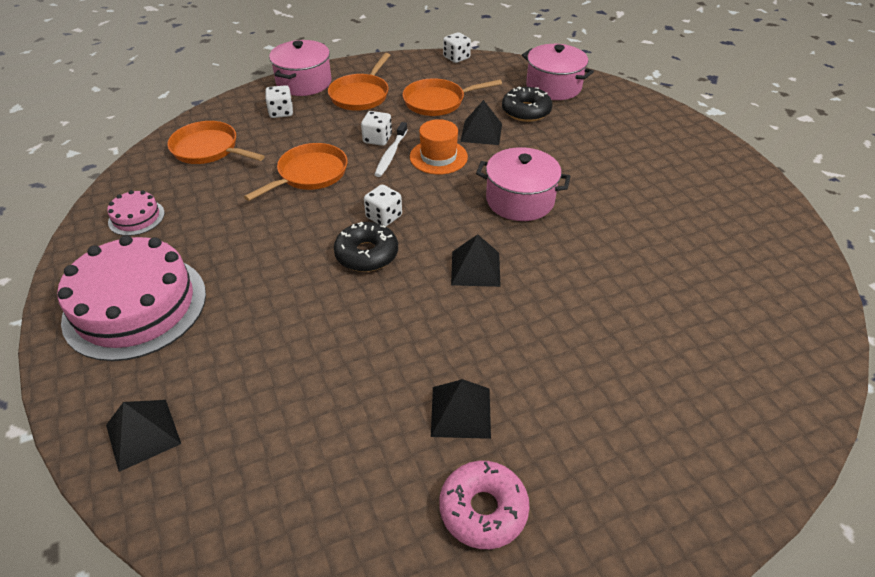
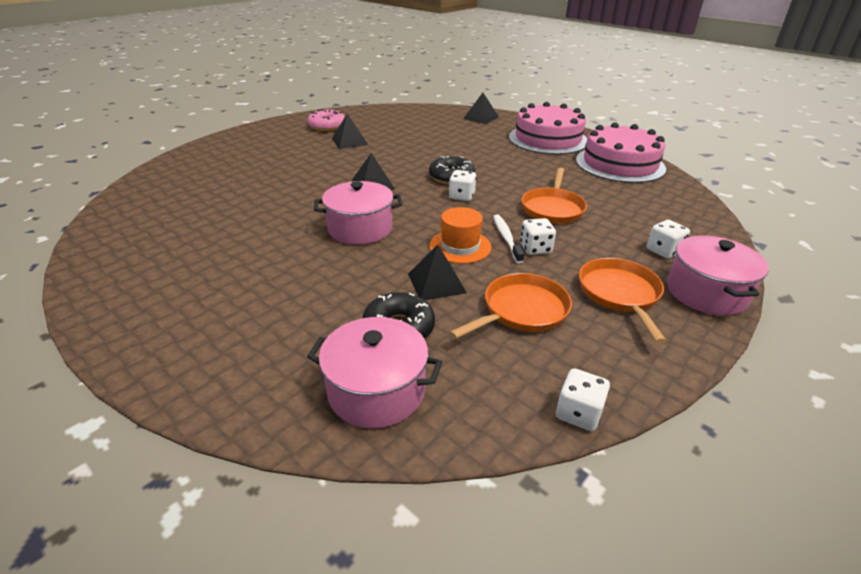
camera: 155 degrees right, 10 degrees down
(136, 217) = (620, 164): pink cake -> pink cake, size x2.23
(208, 149) = (659, 206): orange pan -> none

